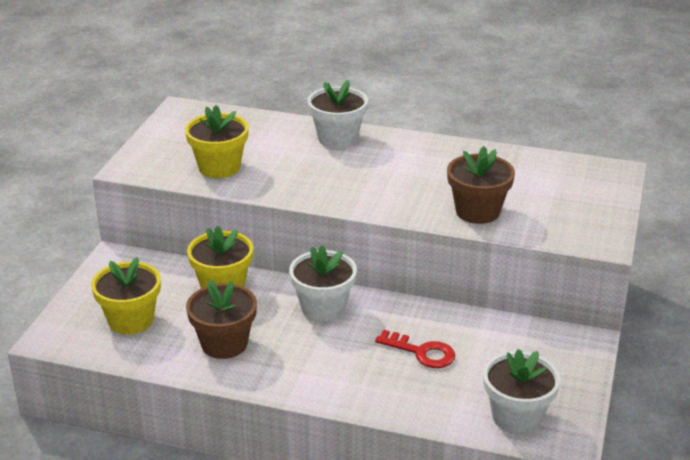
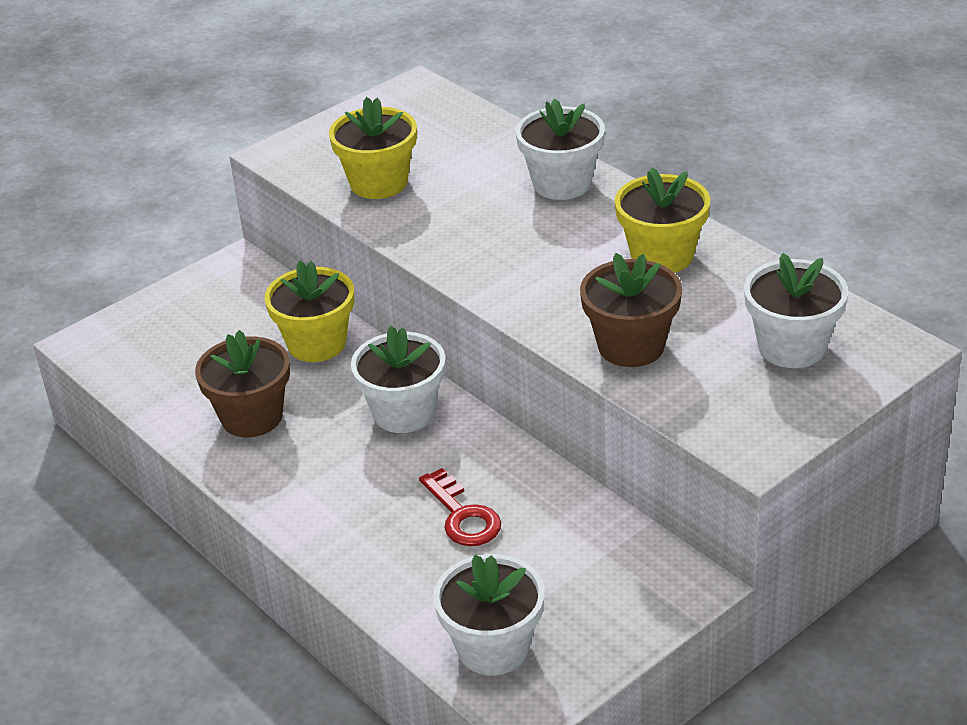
camera: 35 degrees right, 5 degrees up
(131, 320) = (183, 350): yellow flower pot -> yellow flower pot (662, 256)
(563, 186) = (792, 347): none -> white flower pot

